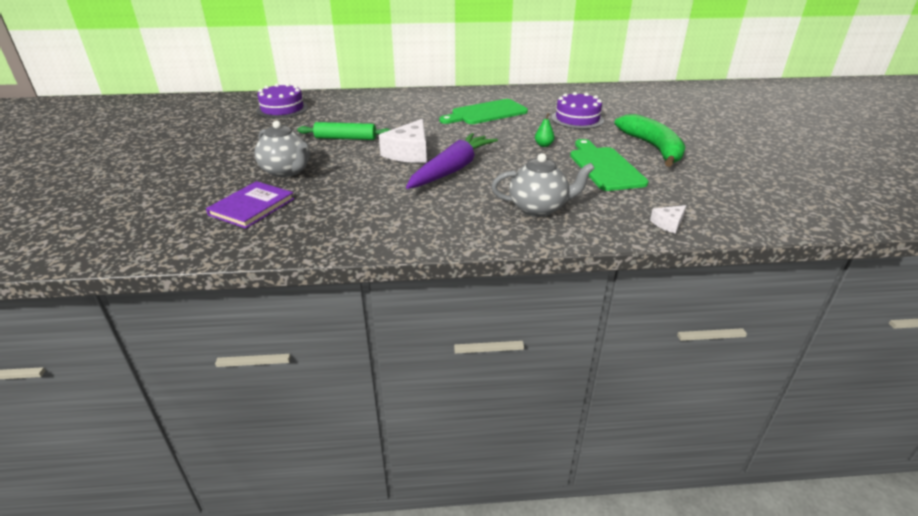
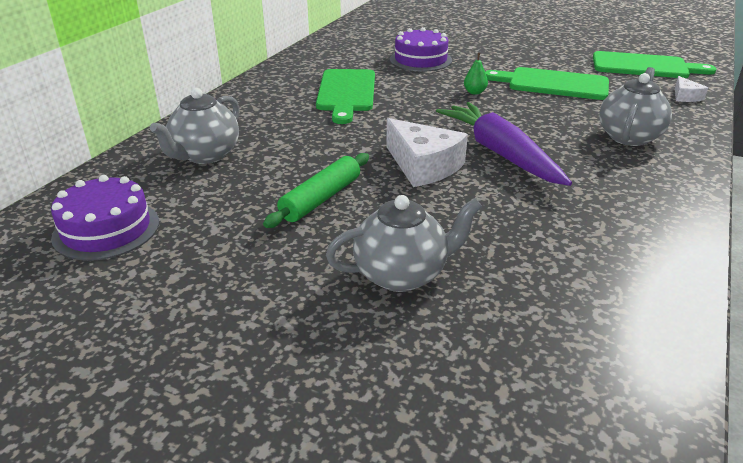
camera: 60 degrees left, 0 degrees up
(252, 207) = (517, 333): purple book -> none
(366, 105) = (205, 155): none -> grey teapot
(653, 148) = (525, 55): green banana -> none
(718, 198) = (645, 66): none -> green cutting board

